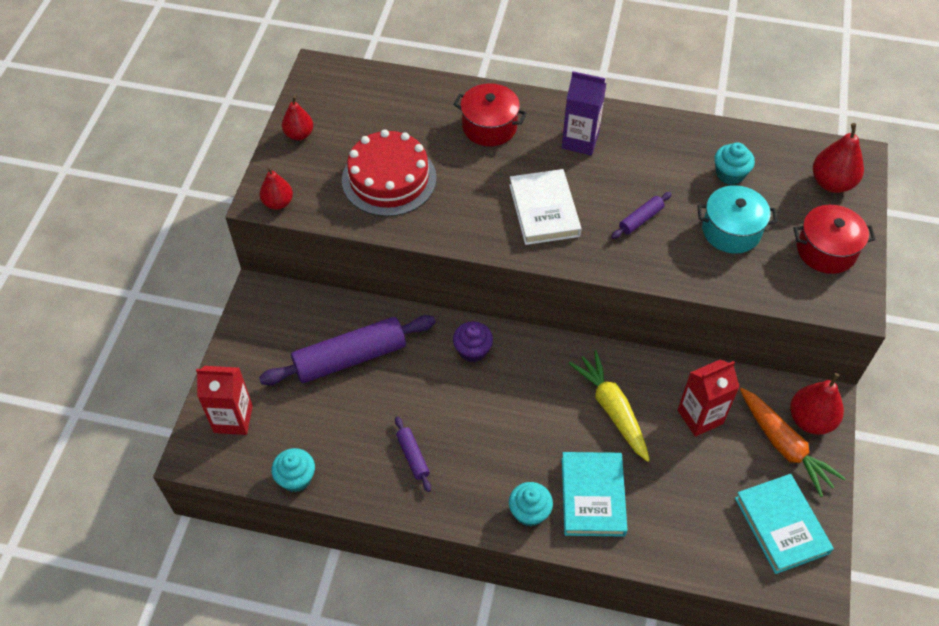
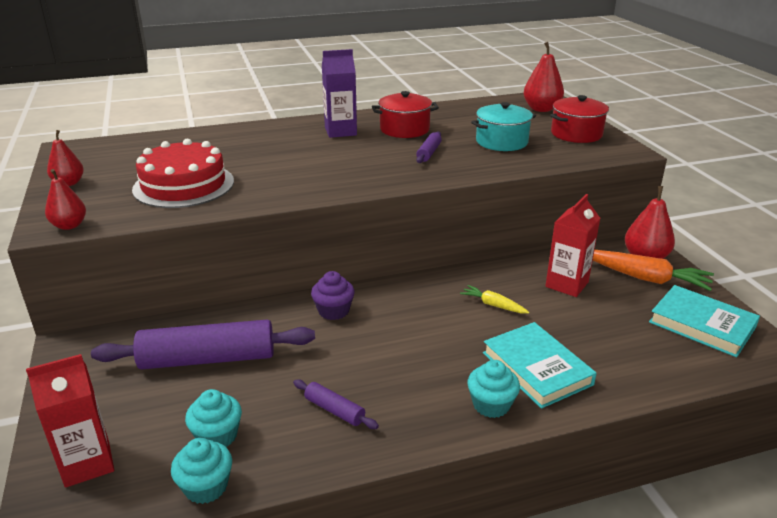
camera: 30 degrees left, 25 degrees down
(350, 358) = (208, 359): purple rolling pin -> purple rolling pin turned 45 degrees clockwise
(489, 127) = (257, 141): red pot -> red pot (404, 129)
(544, 210) = (345, 167): white book -> none
(612, 409) = (493, 305): yellow carrot -> yellow carrot, size x0.54
(730, 174) = (469, 120): turquoise cupcake -> turquoise cupcake (217, 436)

